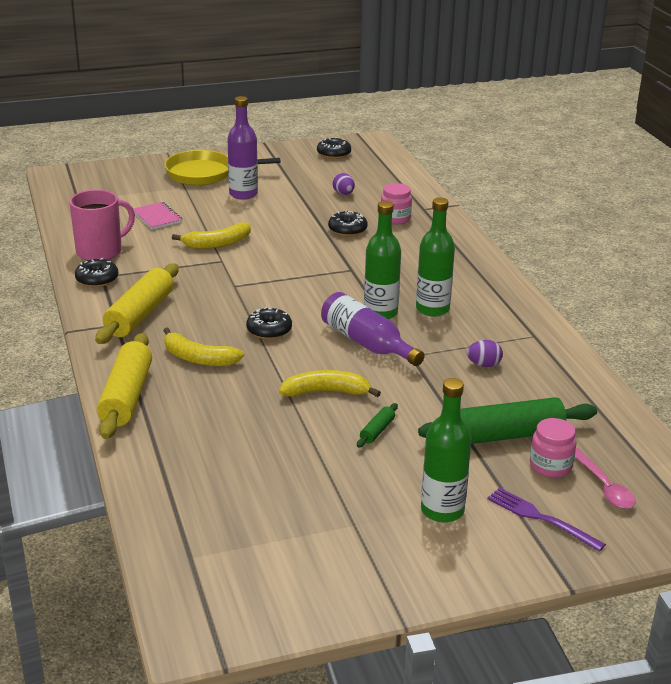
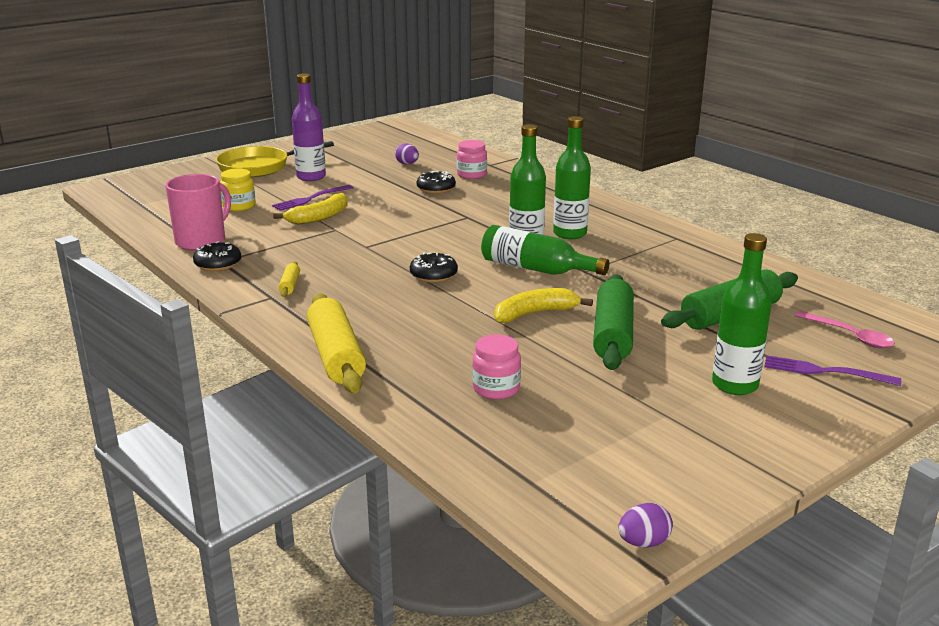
camera: 20 degrees left, 5 degrees down
(140, 315) = (290, 285): yellow rolling pin -> yellow rolling pin, size x0.44
(157, 217) = (239, 206): pink notebook -> yellow jar
(198, 358) = (383, 310): yellow banana -> none
(224, 221) = (310, 199): none -> purple fork
(334, 154) = (371, 137): black donut -> none
(367, 343) = (536, 269): purple bottle -> green bottle
(377, 431) = (612, 334): green rolling pin -> green rolling pin, size x2.26
(483, 364) = (656, 266): purple egg -> purple egg (643, 542)
(550, 466) = (790, 330): pink jar -> pink jar (496, 388)

